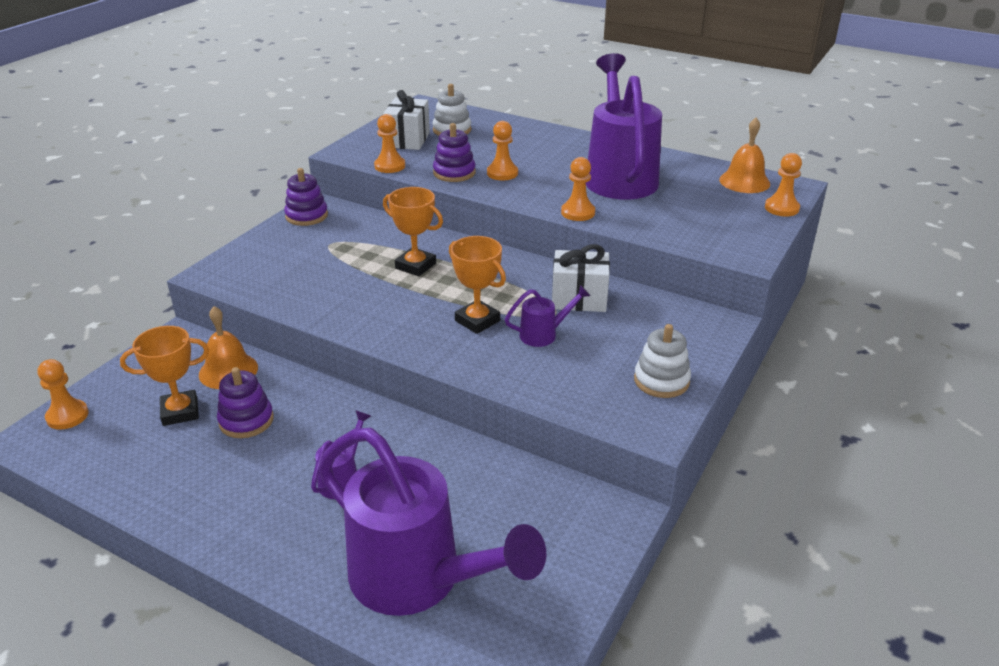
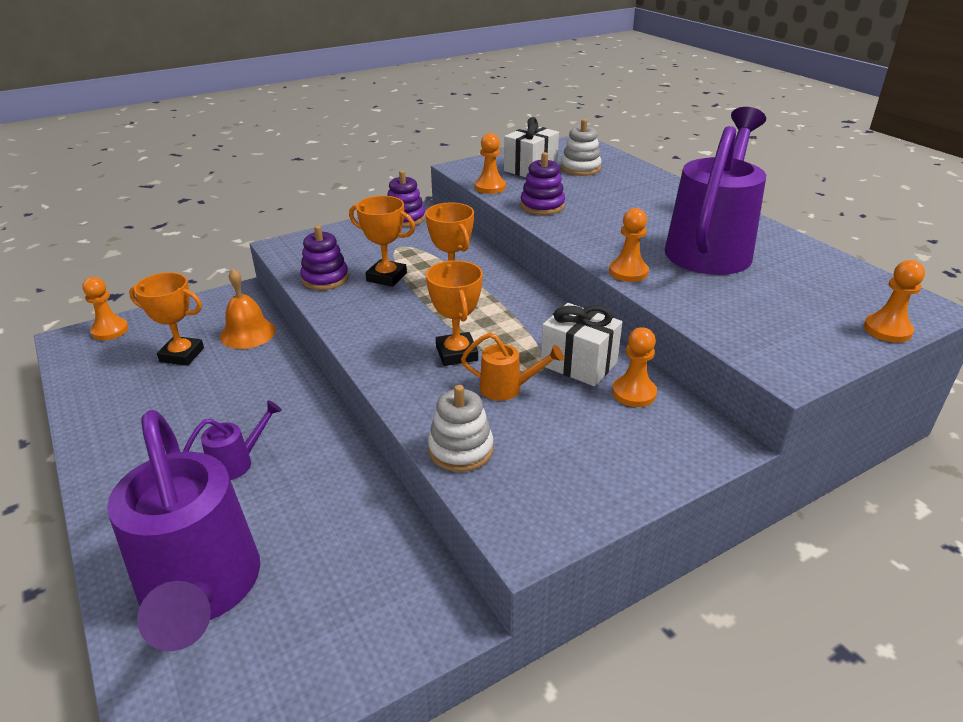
camera: 30 degrees right, 0 degrees up
(246, 420) = (219, 380): purple stacking toy -> purple stacking toy (325, 278)
(348, 275) = (386, 277): none -> orange trophy
(502, 173) = (588, 216): orange pawn -> orange pawn (634, 393)
(544, 334) = (507, 388): purple watering can -> orange watering can
(661, 381) = (586, 484): white stacking toy -> white stacking toy (461, 449)
(744, 181) = (863, 288): orange bell -> none

